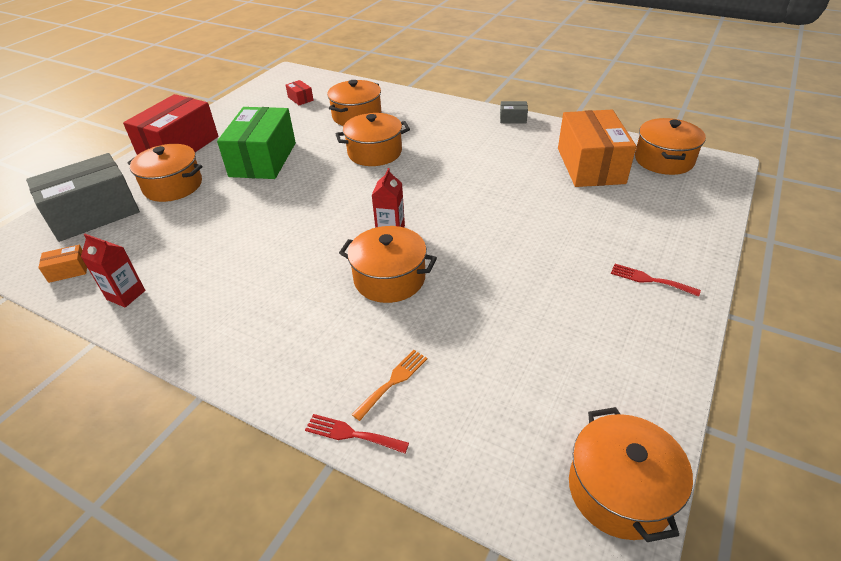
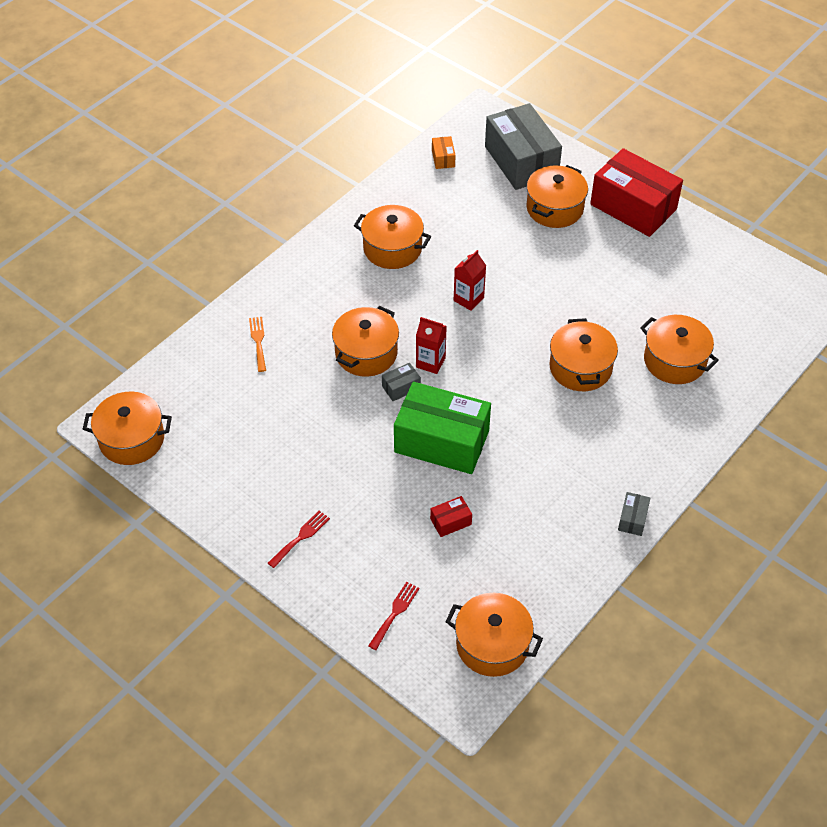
camera: 100 degrees right, 10 degrees up
(126, 295) = (401, 194): red carton -> red carton (468, 299)
(222, 286) = (392, 248): none -> orange pot
(263, 159) = (589, 273): green box -> green box (441, 441)
(300, 99) = (734, 310): red box -> red box (450, 521)
(351, 434) = (225, 315): red fork -> red fork (395, 613)
(393, 381) = (258, 341): orange fork -> orange fork turned 150 degrees counterclockwise
(429, 246) = (401, 387): none -> grey box
(590, 165) = (500, 563): orange box -> none

